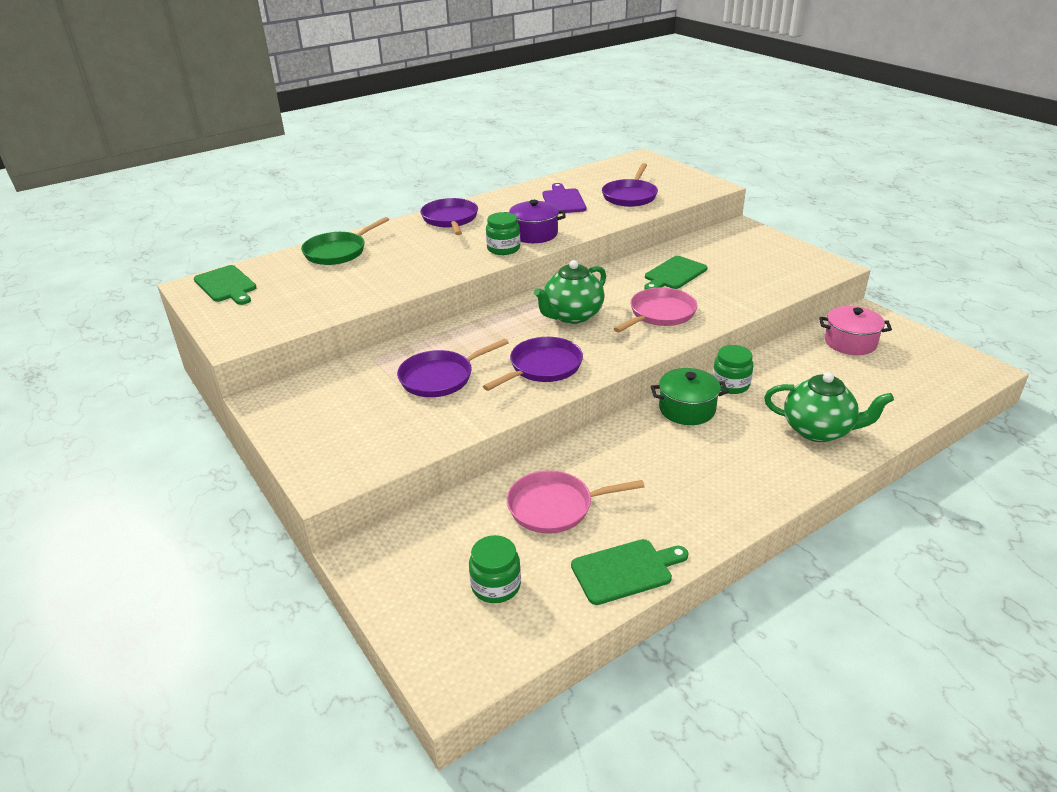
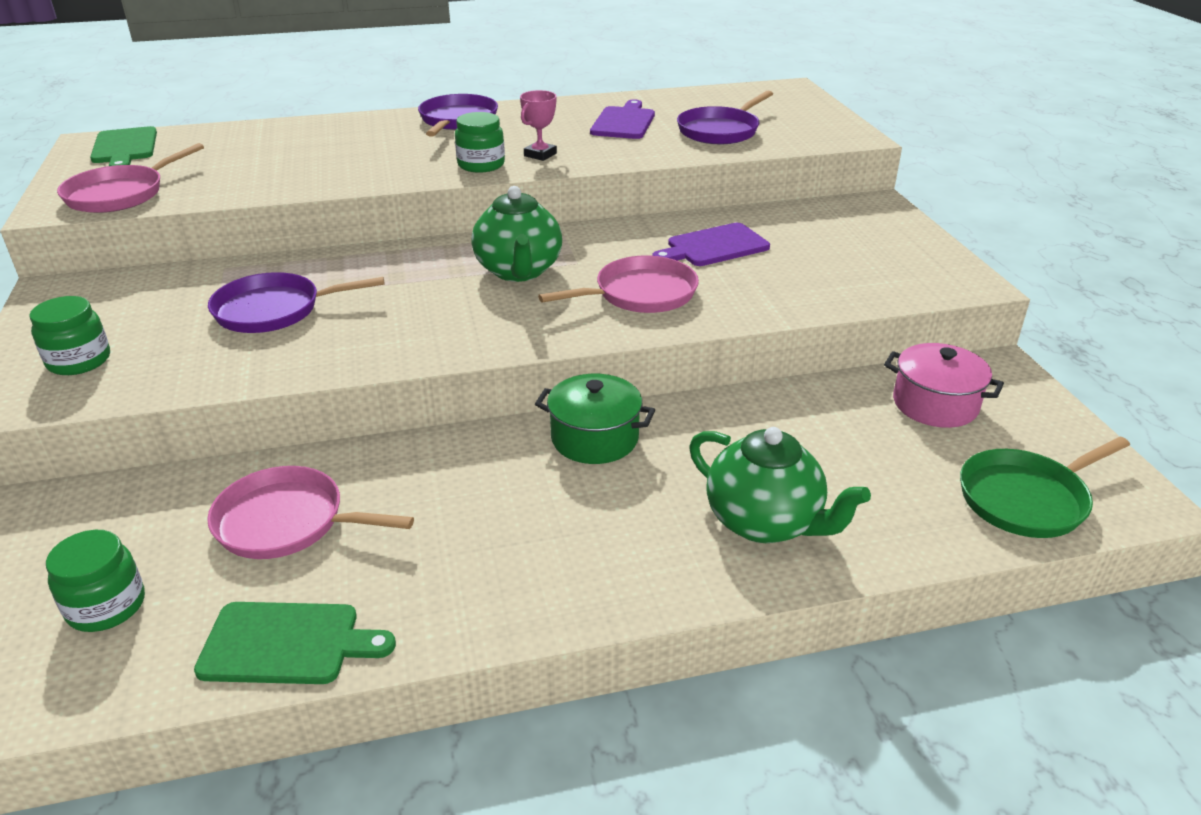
camera: 20 degrees right, 0 degrees up
(271, 321) = (120, 194): none -> pink pan
(338, 252) = (285, 134): green pan -> green pan (1026, 499)
(534, 234) = (540, 155): purple pot -> pink trophy
(543, 367) = (412, 327): purple pan -> none
(572, 316) = (519, 271): green teapot -> green teapot turned 75 degrees counterclockwise
(674, 274) = (714, 246): green cutting board -> purple cutting board
(730, 384) = (691, 420): green jar -> green jar (79, 361)

